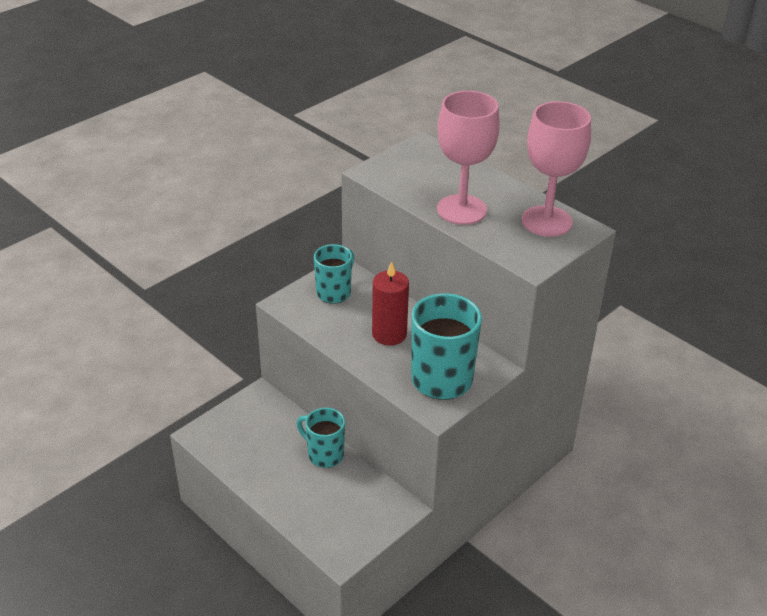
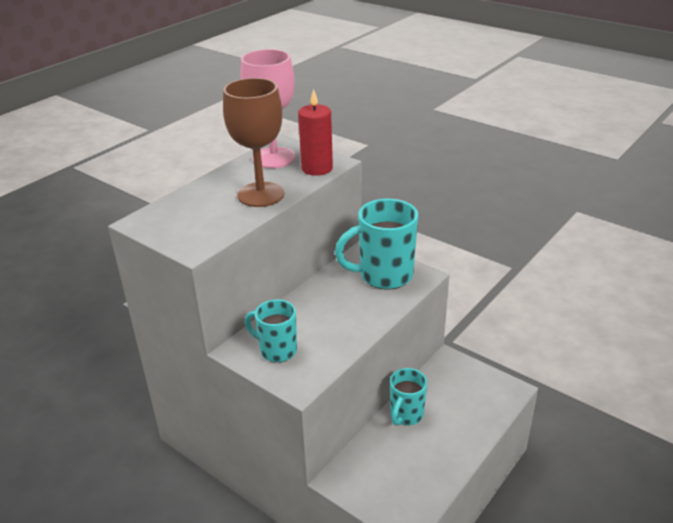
camera: 95 degrees left, 5 degrees down
(389, 334) = (335, 308): red candle -> red candle (317, 168)
(461, 210) = (261, 194): pink goblet -> brown goblet

